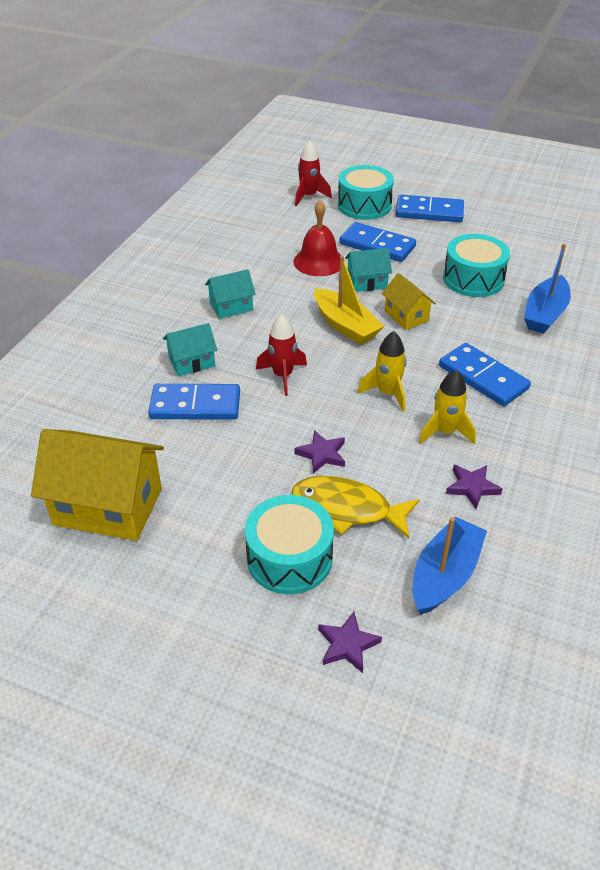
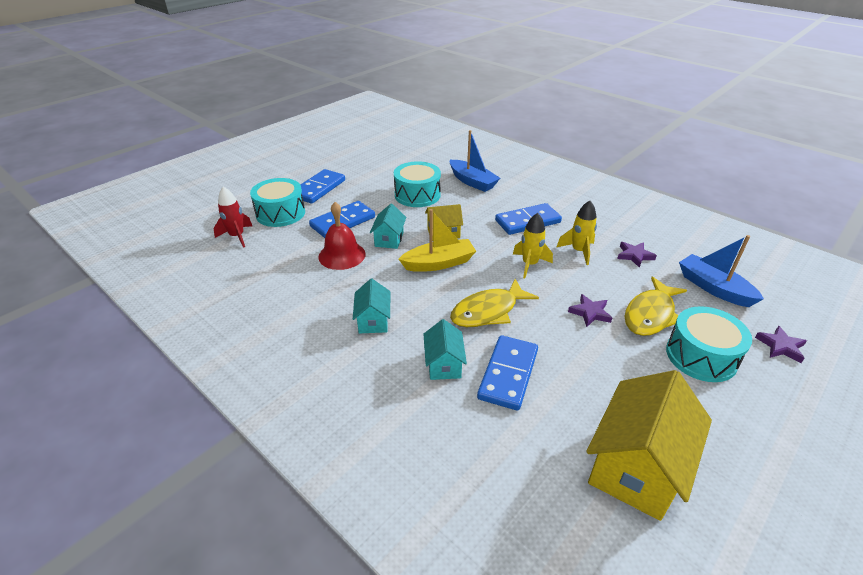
camera: 70 degrees left, 5 degrees down
(282, 376) = (488, 311): red rocket -> yellow fish

